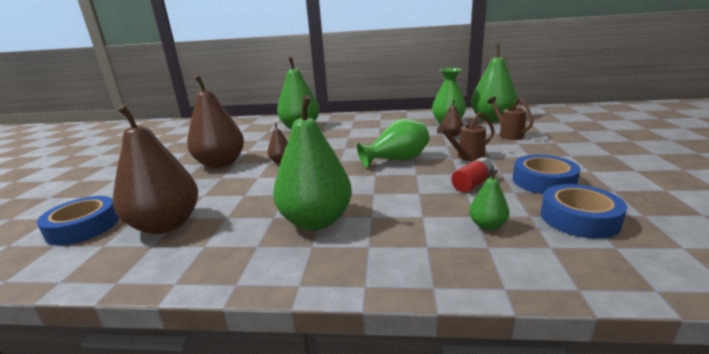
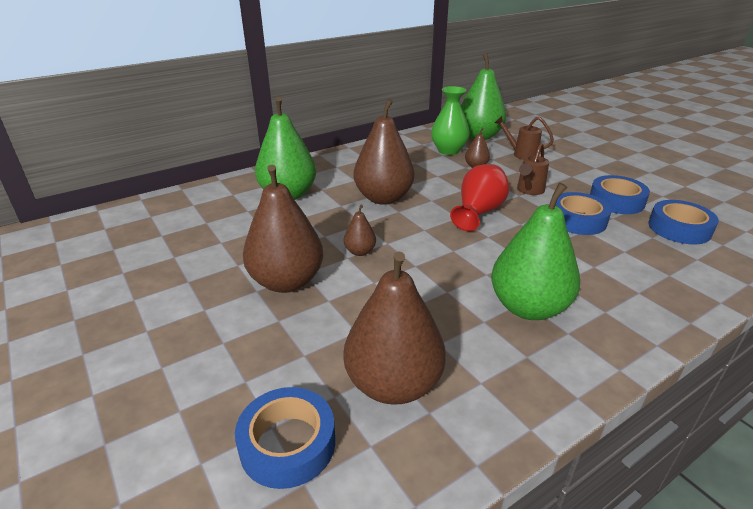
camera: 40 degrees left, 10 degrees up
(349, 139) = (383, 198): none -> brown pear
(397, 160) = (478, 212): green vase -> red vase
(472, 184) = (577, 220): red battery -> blue tape
(487, 225) = (644, 257): green pear -> none

